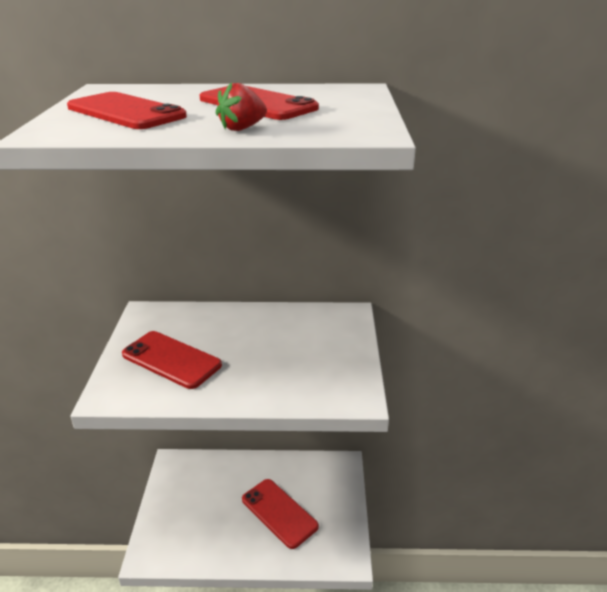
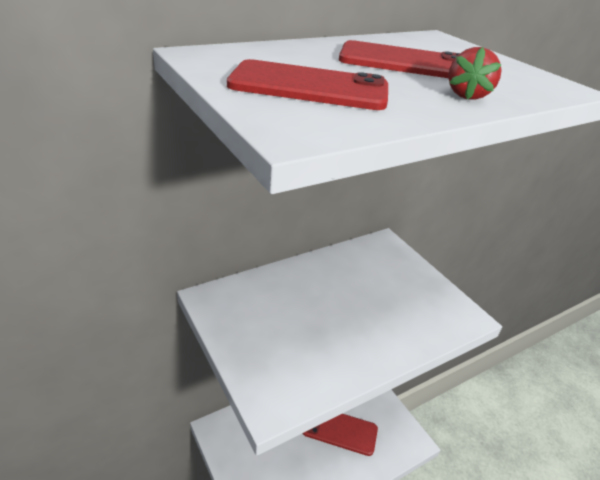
camera: 35 degrees left, 5 degrees up
(171, 360) = (291, 340): red phone -> none

